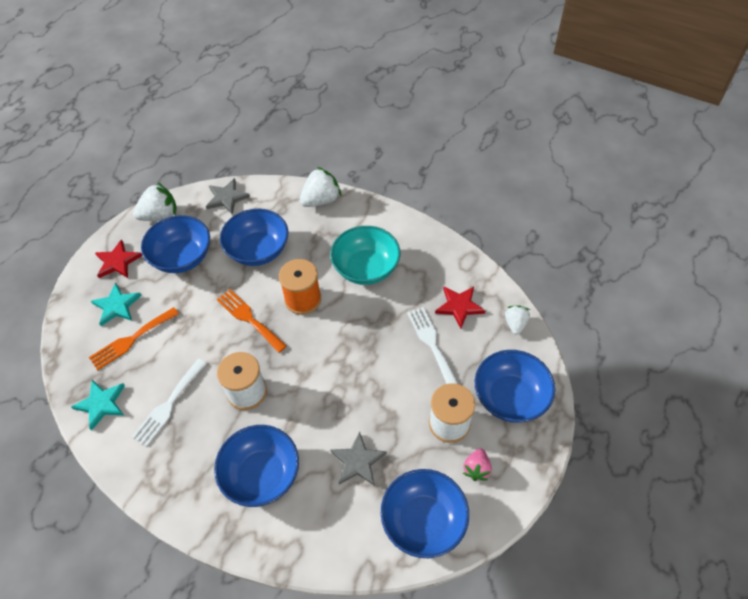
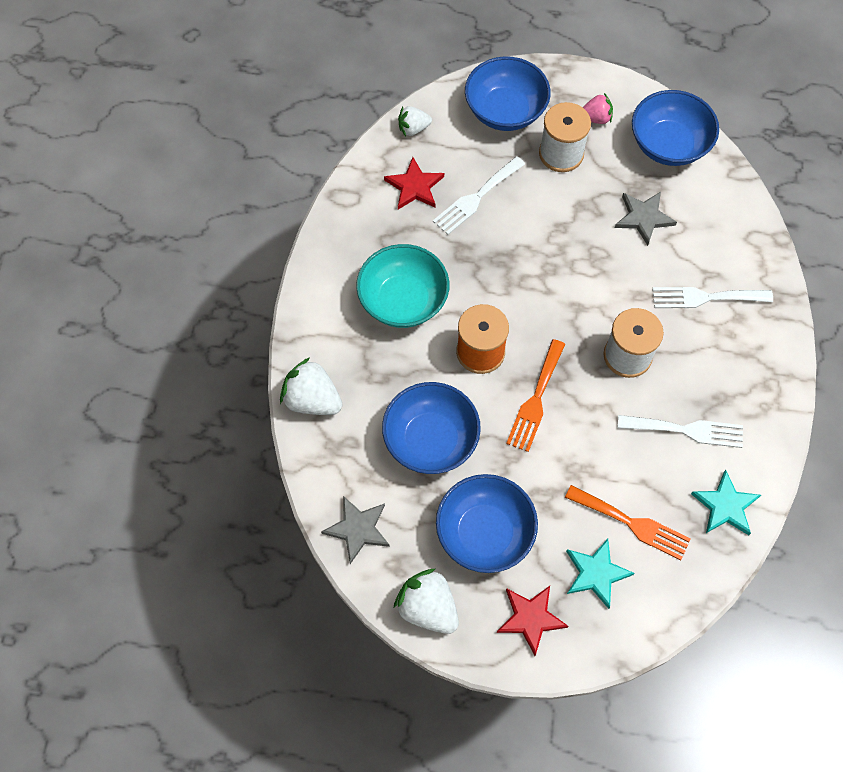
camera: 115 degrees left, 10 degrees up
(261, 475) = (705, 297): blue bowl -> white fork

